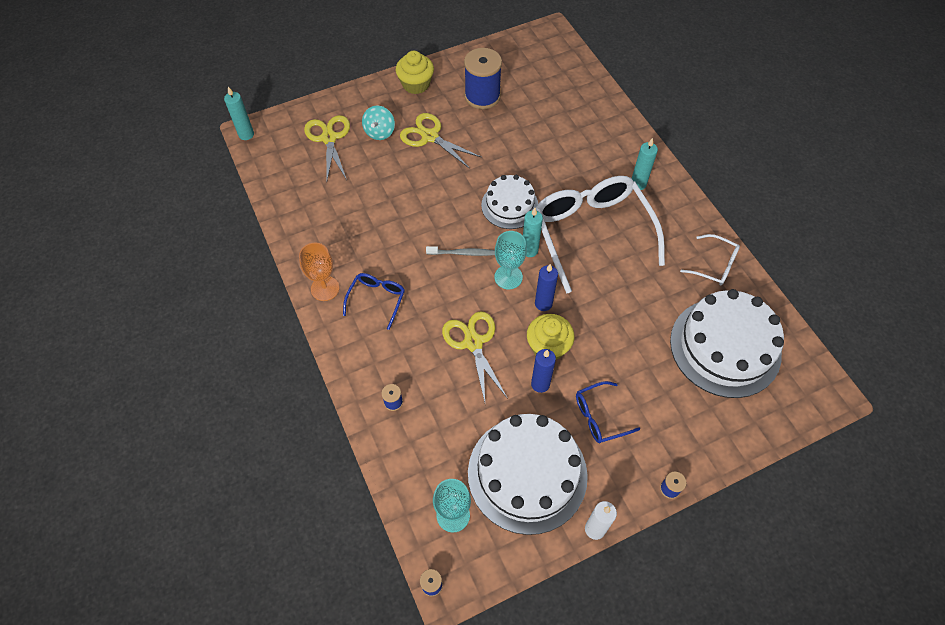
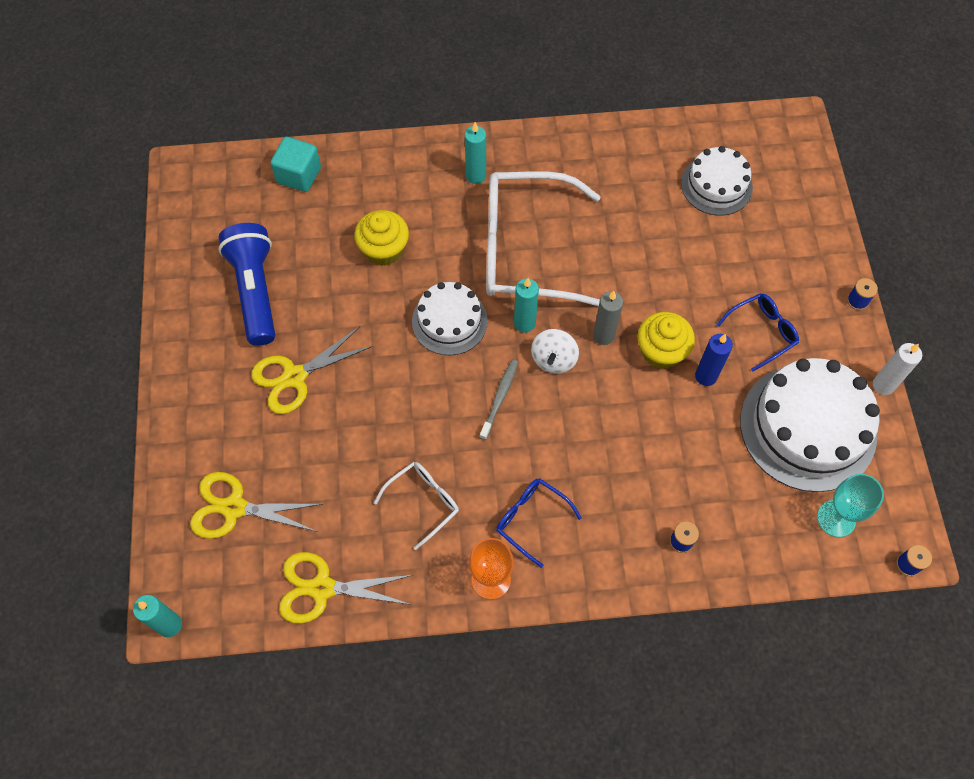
camera: 70 degrees left, 5 degrees up
(379, 132) = (256, 437): turquoise spinning top -> none
(416, 84) = (190, 365): yellow cupcake -> yellow cupcake (384, 249)
(473, 342) = (630, 427): yellow scissors -> yellow scissors (322, 588)
(482, 96) = (255, 291): blue spool -> blue flashlight
(508, 277) = (553, 359): turquoise goblet -> white spinning top
(543, 303) = (603, 335): blue candle -> grey candle
(581, 88) = (299, 175): none -> turquoise cube
(600, 416) = (761, 332): blue glasses -> blue glasses turned 120 degrees counterclockwise
(714, 265) = (614, 151): white glasses -> white glasses (423, 502)
(725, 347) = (716, 185): white cake -> white cake, size x0.58

